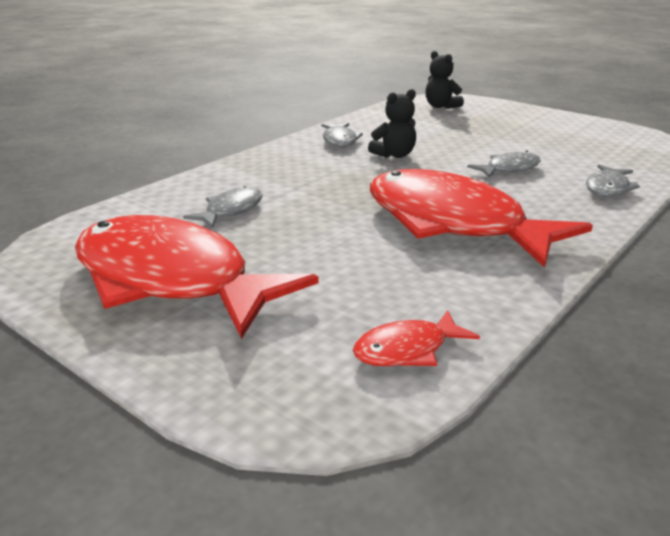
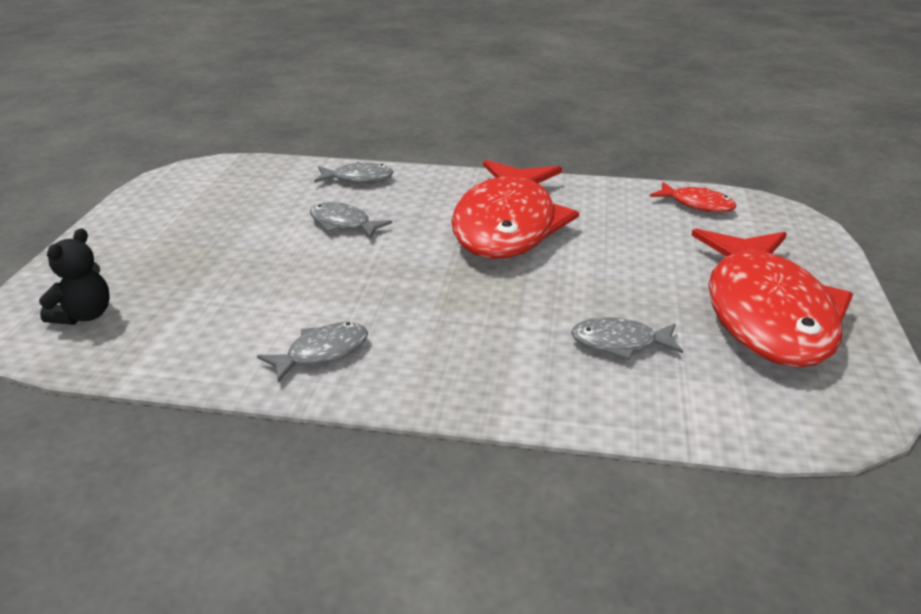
camera: 120 degrees left, 5 degrees up
(394, 155) = (351, 295): black teddy bear -> none

